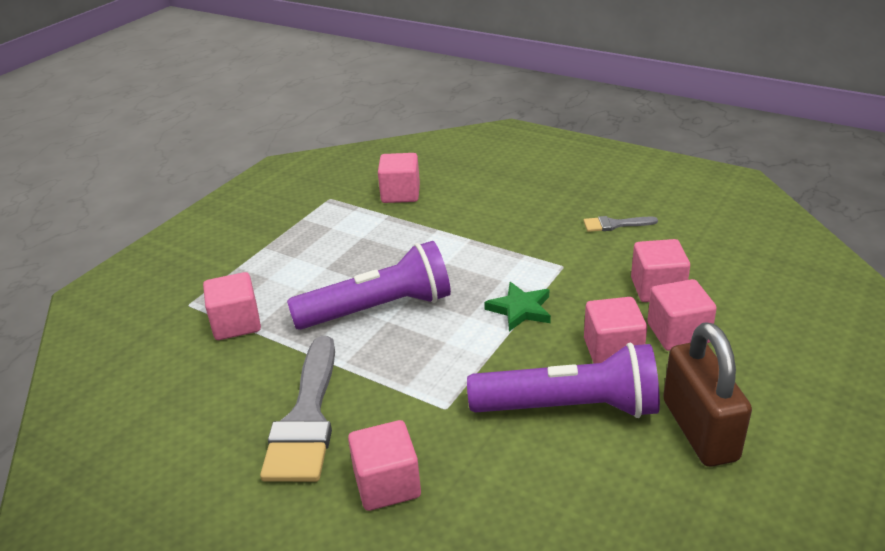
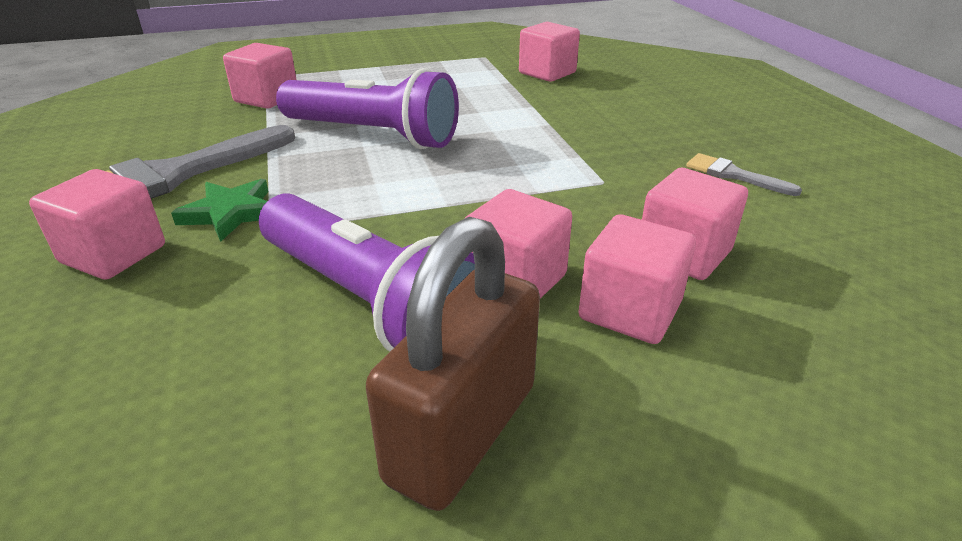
camera: 40 degrees right, 0 degrees up
(520, 309) = (489, 194): green star -> green star (231, 213)

